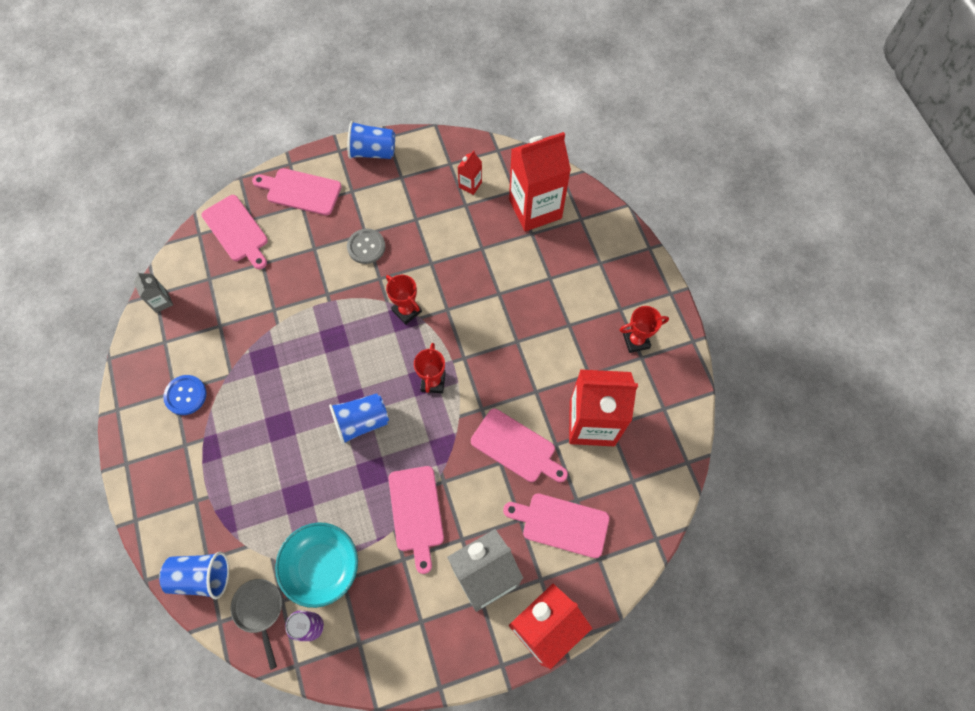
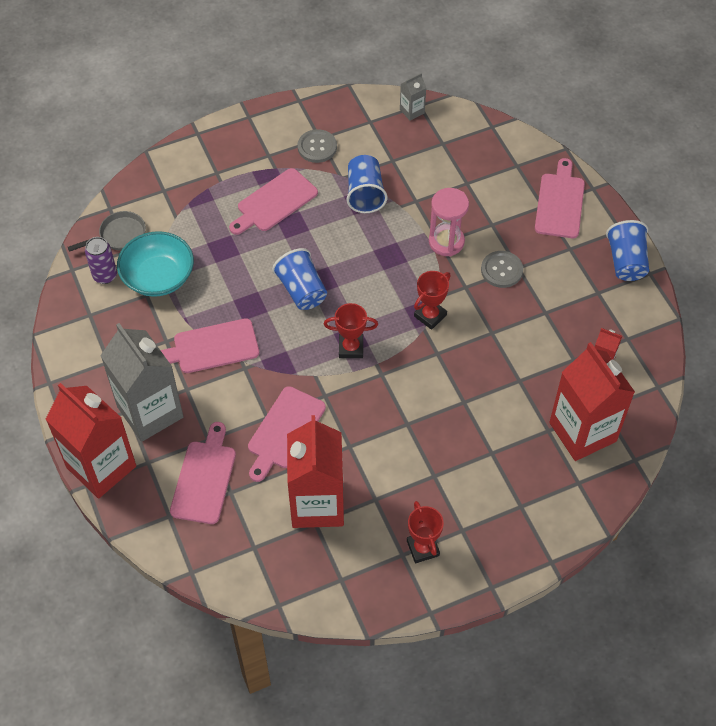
camera: 85 degrees right, 10 degrees down
(185, 395) = (317, 147): blue button -> grey button
(201, 576) = (148, 189): blue cup -> blue cup (365, 194)
(236, 231) = (501, 156): pink cutting board -> pink cutting board (274, 202)
(327, 288) = (446, 242): none -> pink hourglass

